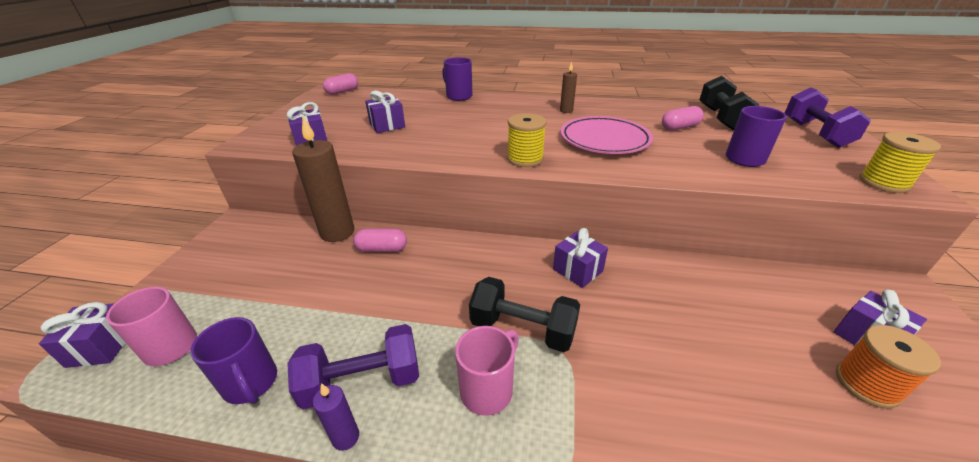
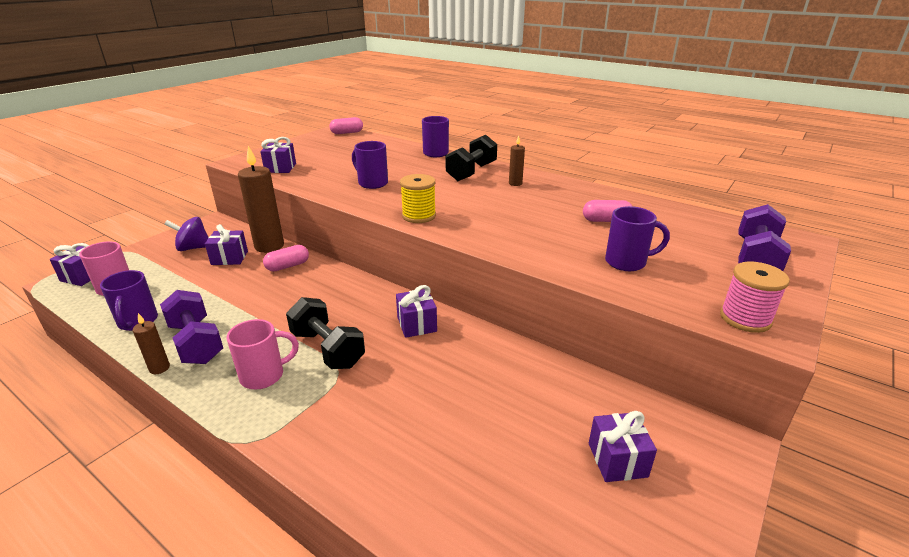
camera: 25 degrees right, 5 degrees down
(240, 260) = (193, 248): none -> purple spinning top
(346, 437) = (159, 368): purple candle -> brown candle
(363, 381) = (196, 343): purple dumbbell -> purple dumbbell turned 45 degrees clockwise
(382, 249) = (287, 266): pink capsule -> pink capsule turned 60 degrees counterclockwise
(387, 125) = (346, 167): purple gift -> purple gift (229, 258)
(435, 136) = (372, 183): none -> purple mug
(604, 140) = (511, 216): pink plate -> none
(721, 118) = (669, 221): black dumbbell -> black dumbbell (471, 172)
(867, 384) = (563, 487): orange spool -> none
(884, 183) = (745, 318): yellow spool -> pink spool

